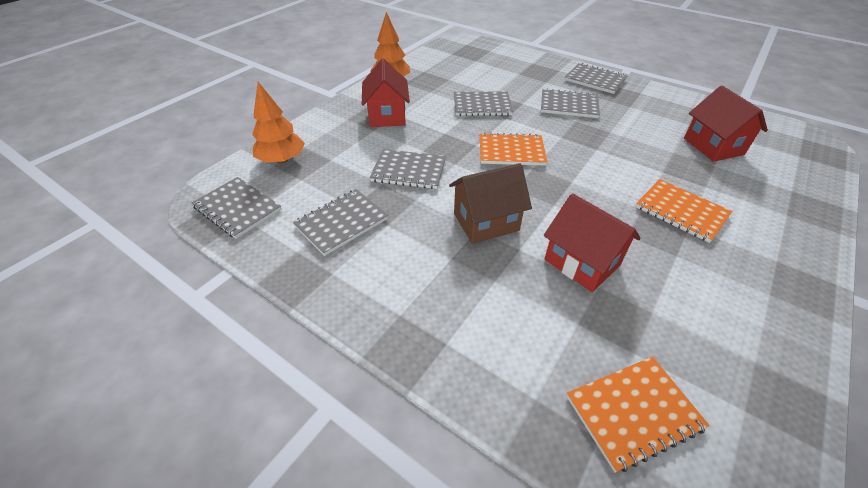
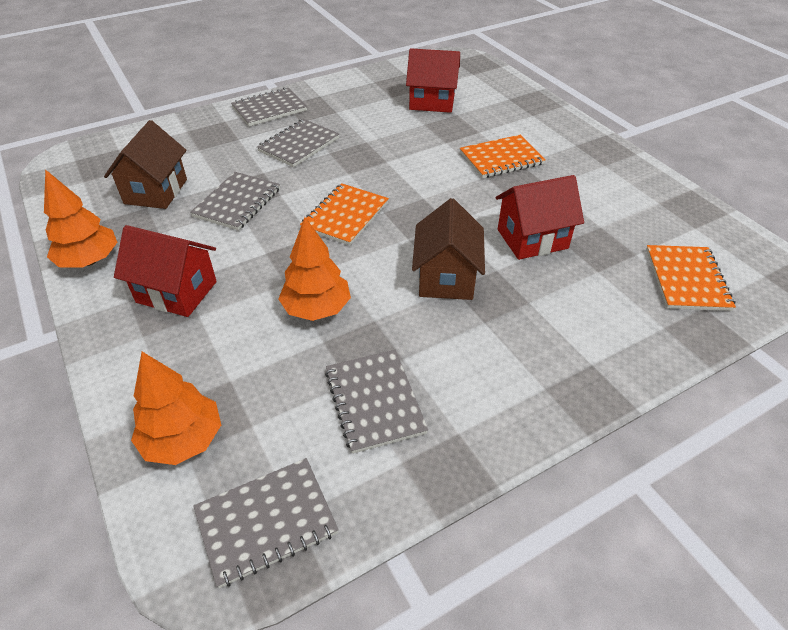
camera: 65 degrees left, 0 degrees up
(409, 171) = (317, 309): grey notebook -> orange tree
(464, 76) = (156, 191): none -> brown house

